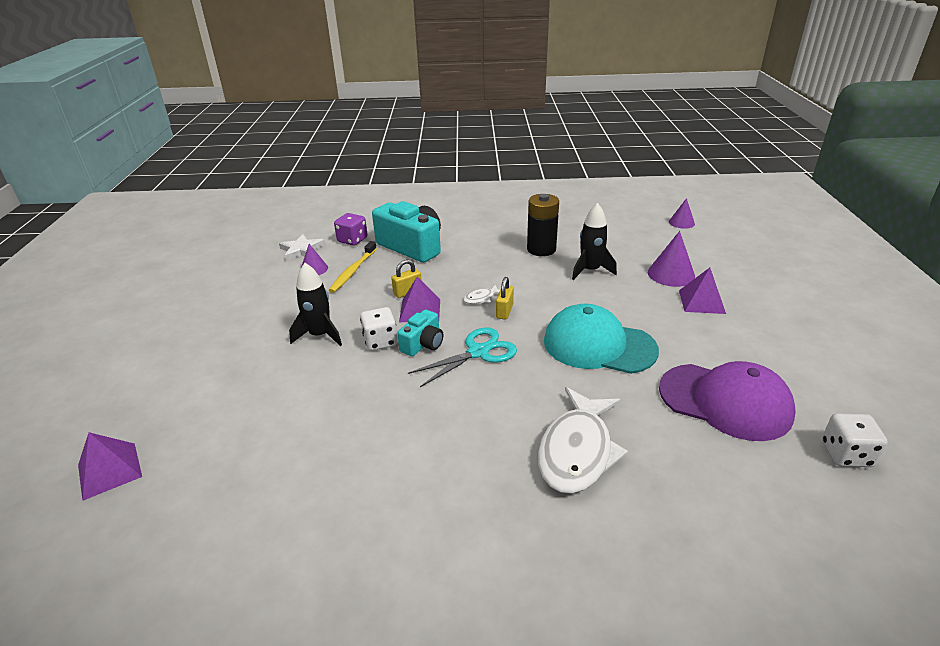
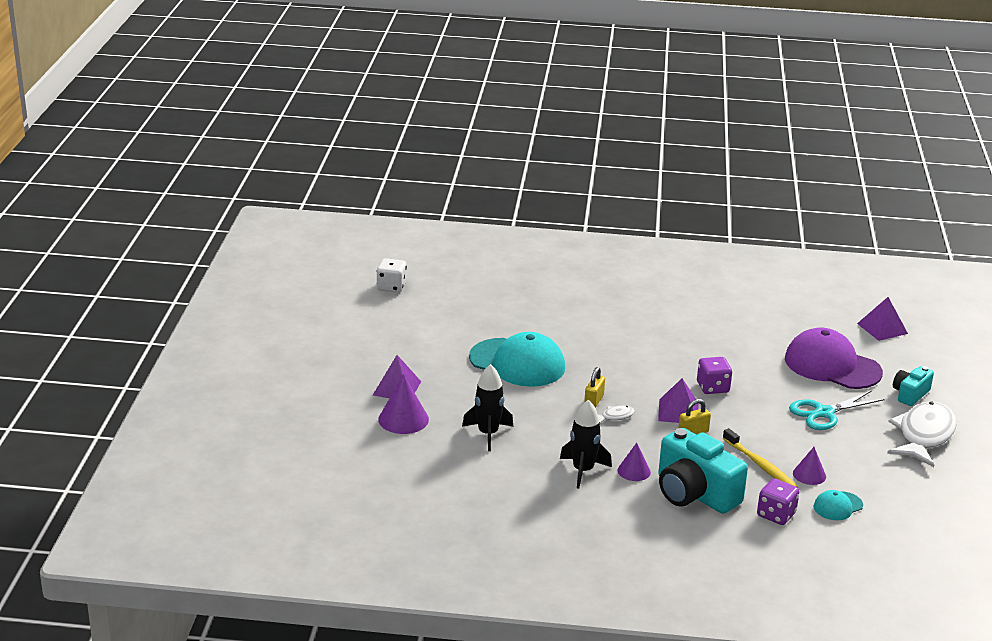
camera: 175 degrees left, 5 degrees down
(302, 250) = (837, 506): white star -> turquoise cap
(320, 335) = (771, 399): black rocket -> black rocket (583, 471)
(353, 271) = (761, 465): yellow toothbrush -> yellow toothbrush turned 120 degrees clockwise
(380, 341) = (713, 387): white dice -> purple dice
(423, 344) = (673, 381): turquoise camera -> turquoise camera (910, 394)
(478, 352) = (624, 369): turquoise scissors -> turquoise scissors (824, 413)
(541, 249) = (532, 469): black battery -> none
(577, 451) = (564, 305): white fish -> white fish (923, 435)
(681, 222) = (331, 488): purple cone -> purple cone (634, 471)
(725, 401) = (444, 318): purple cap -> purple cap (832, 366)

